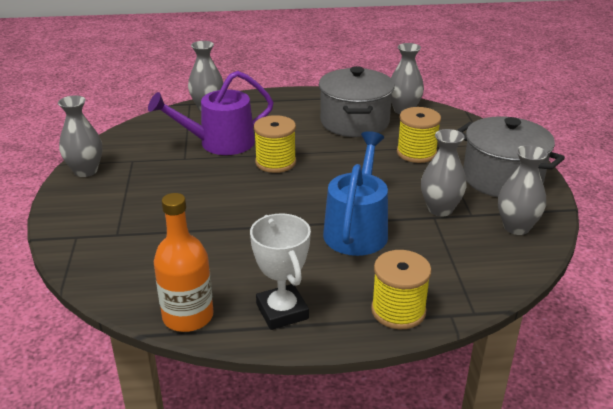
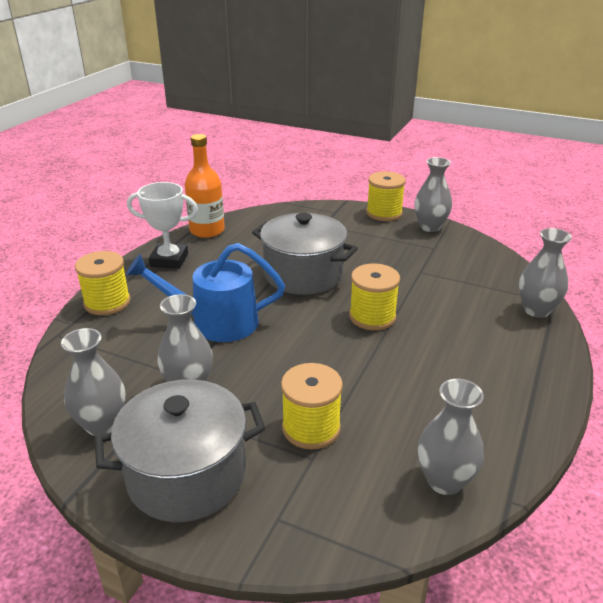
camera: 120 degrees right, 0 degrees up
(63, 203) = (384, 213): none -> yellow spool
(220, 143) = (439, 297): purple watering can -> none
(354, 122) = (433, 410): grey pot -> grey pot (303, 274)
(357, 229) = (216, 322): blue watering can -> blue watering can turned 135 degrees clockwise

